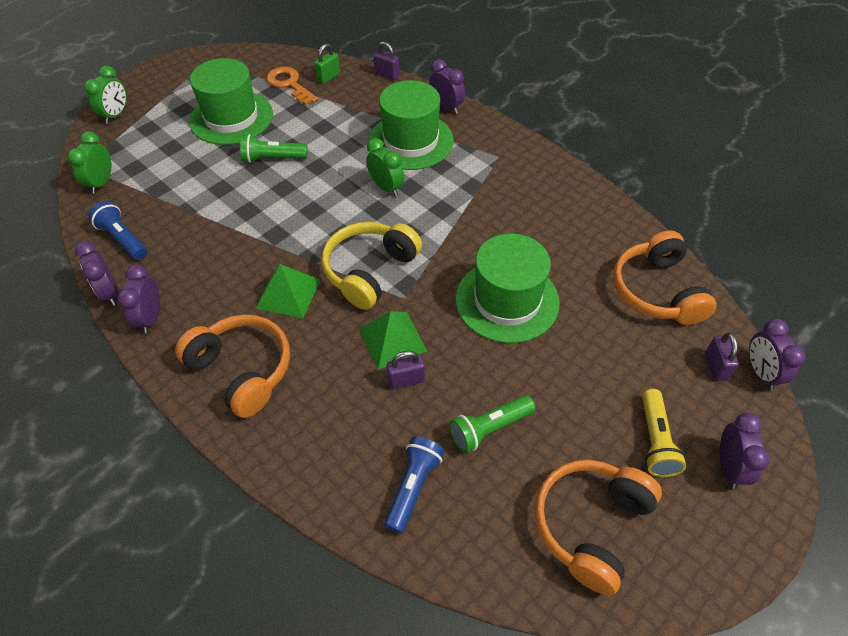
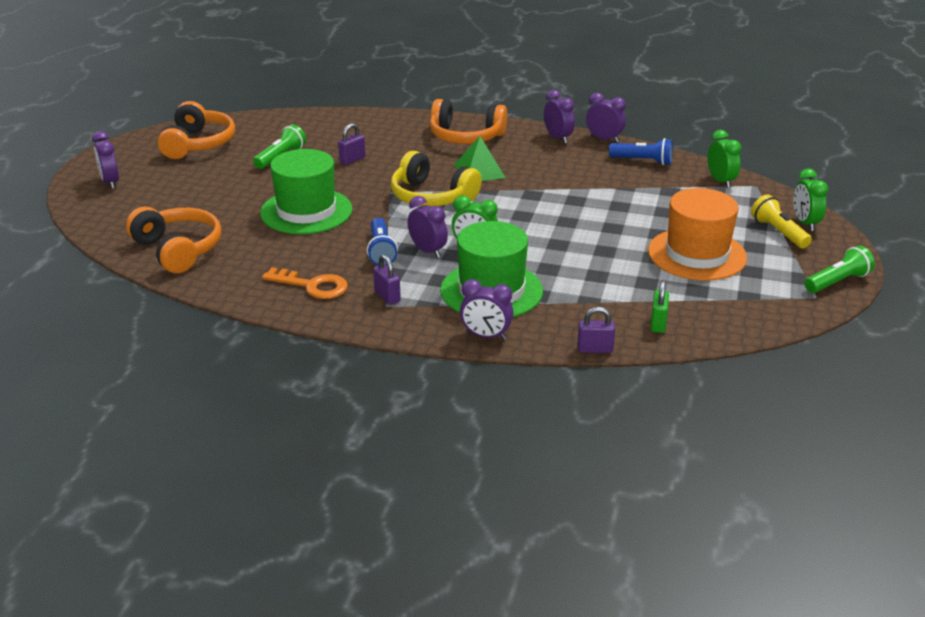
camera: 150 degrees right, 20 degrees down
(231, 118) = (697, 254): green hat -> orange hat
(272, 158) = (607, 237): green flashlight -> green flashlight (837, 282)
(290, 84) = (688, 302): orange key -> orange key (312, 286)
(369, 271) = (431, 197): yellow headphones -> yellow headphones turned 120 degrees clockwise
(393, 339) = (378, 172): green pyramid -> none
(413, 486) = (314, 130): blue flashlight -> blue flashlight (381, 251)
(655, 441) = (164, 180): yellow flashlight -> yellow flashlight (778, 232)
(715, 367) = (121, 222): purple padlock -> purple padlock (387, 296)
(760, 373) = (83, 228): purple clock -> purple clock (428, 251)

